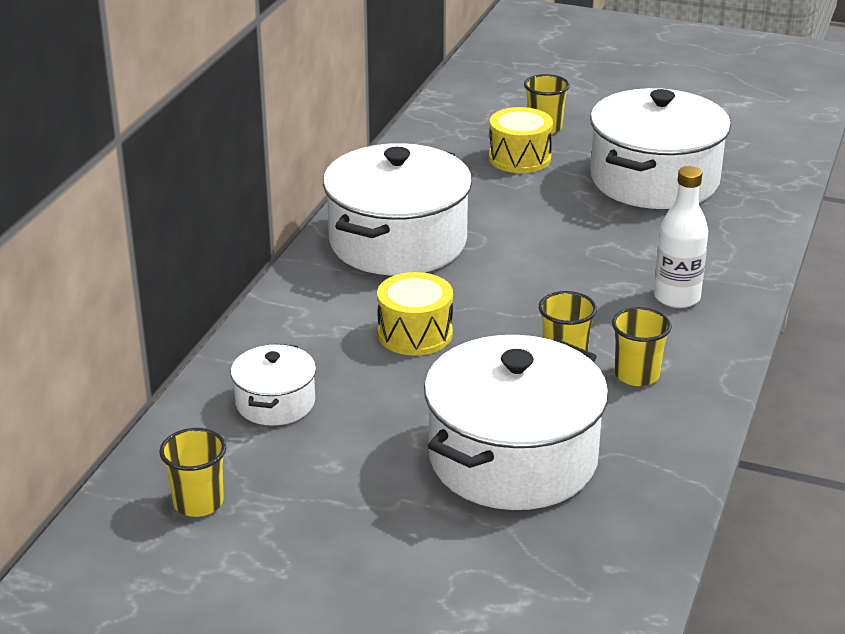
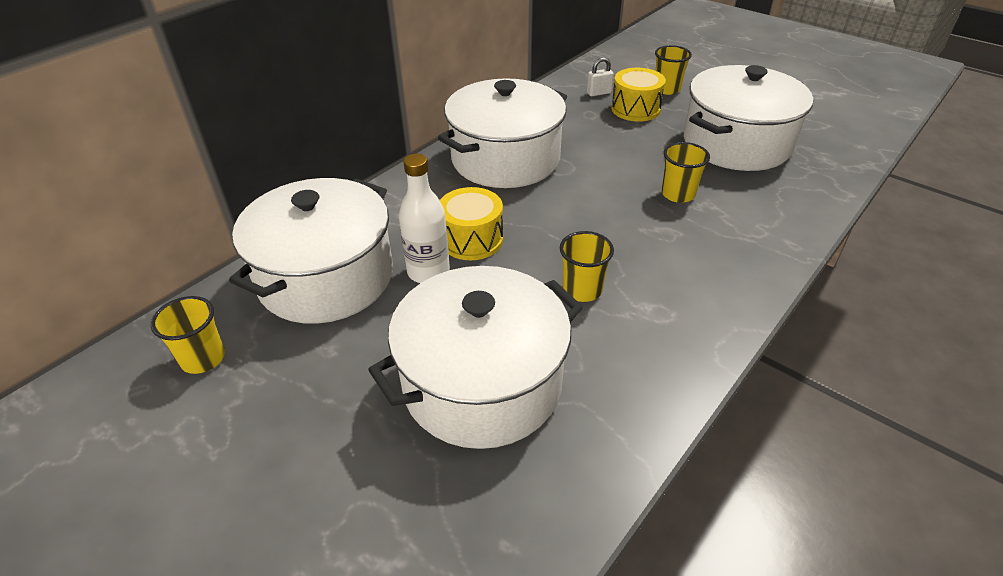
camera: 20 degrees right, 10 degrees up
(275, 403) = (326, 278): white pot -> white pot, size x2.02
(464, 145) = (599, 93): none -> white padlock
(636, 375) = (638, 322): yellow cup -> yellow cup (678, 194)
(676, 297) = (710, 252): white bottle -> white bottle (428, 272)

